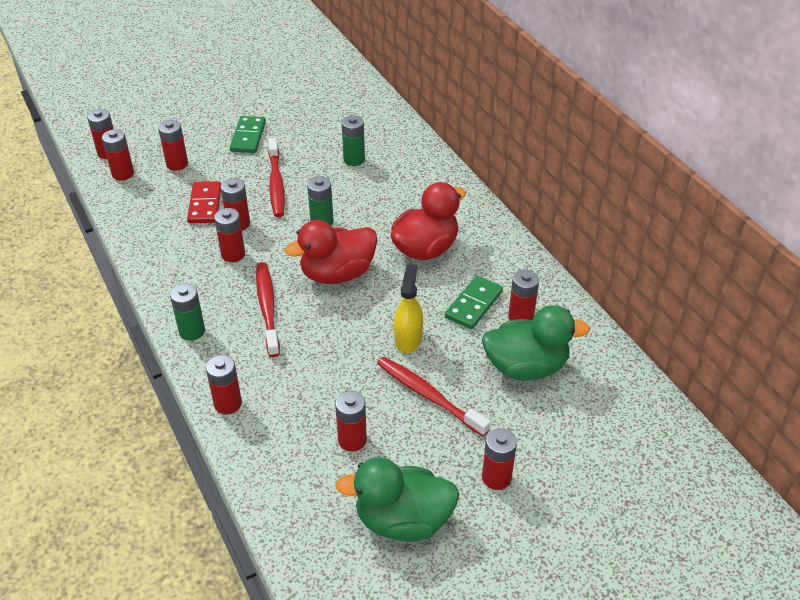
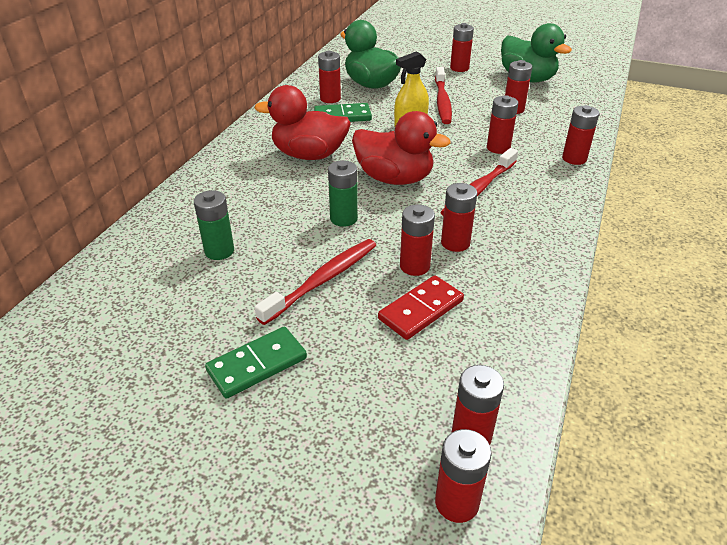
camera: 130 degrees left, 5 degrees down
(177, 164) = (387, 393): red battery -> red battery (498, 148)
(192, 331) = (558, 210): green battery -> none

